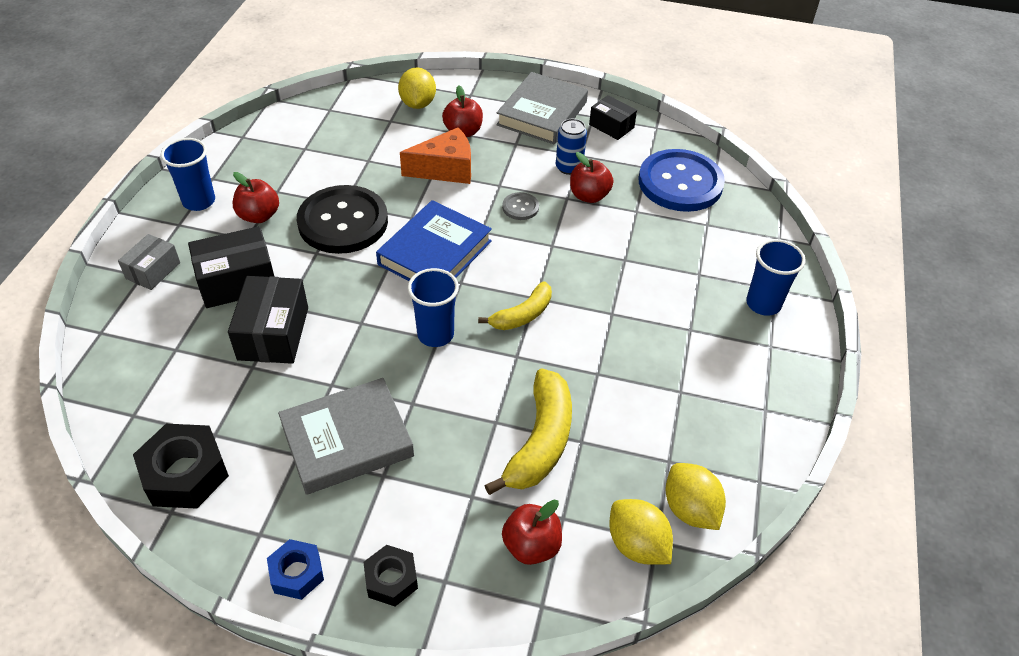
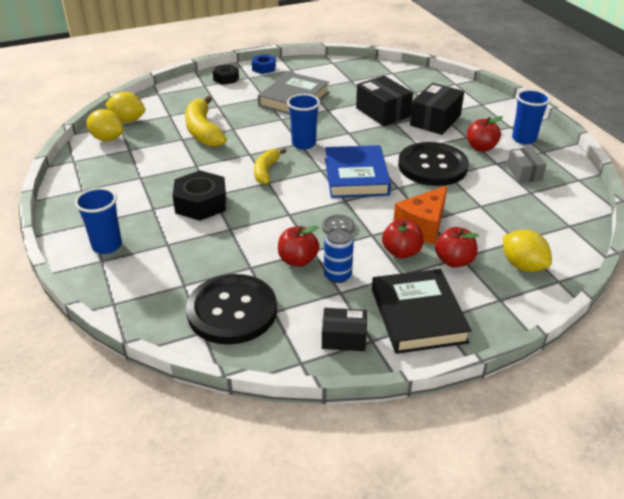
camera: 145 degrees right, 10 degrees down
(153, 270) = (480, 107): grey box -> grey box (524, 173)
(185, 474) = (343, 70): black nut -> black nut (201, 203)
(531, 546) = (177, 104): red apple -> red apple (401, 252)
(542, 113) = (418, 315): grey book -> black book
(680, 183) = (232, 311): blue button -> black button

